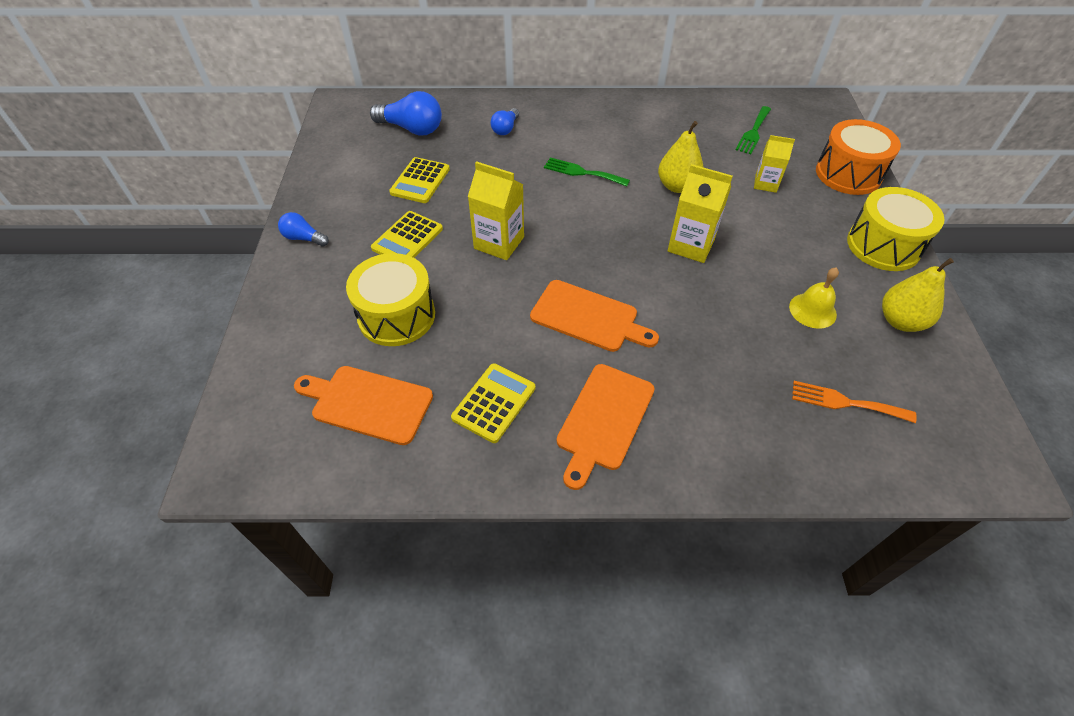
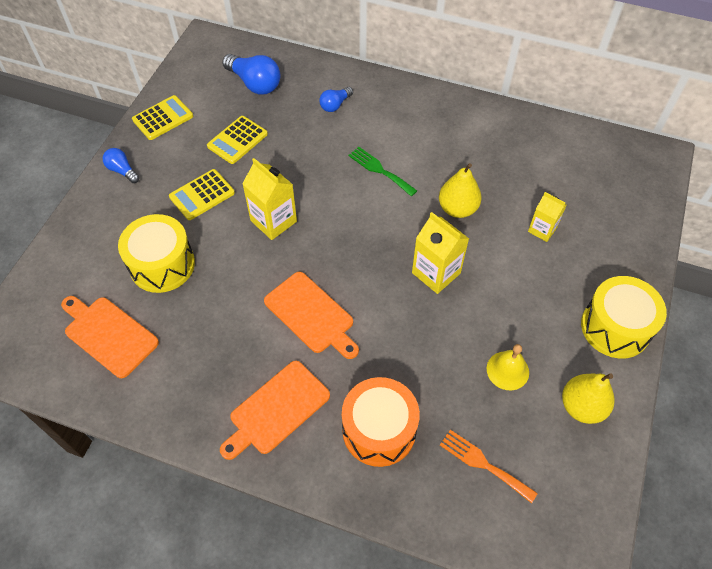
camera: 20 degrees right, 5 degrees up
(494, 403) = (200, 366): yellow calculator -> yellow calculator (163, 118)
(753, 132) = (564, 170): green fork -> none
(848, 174) = (630, 242): orange drum -> orange drum (379, 430)

